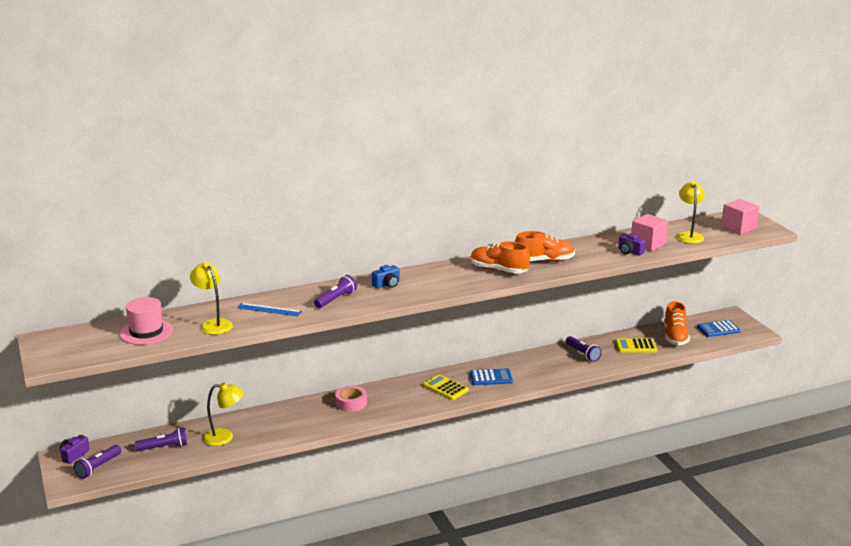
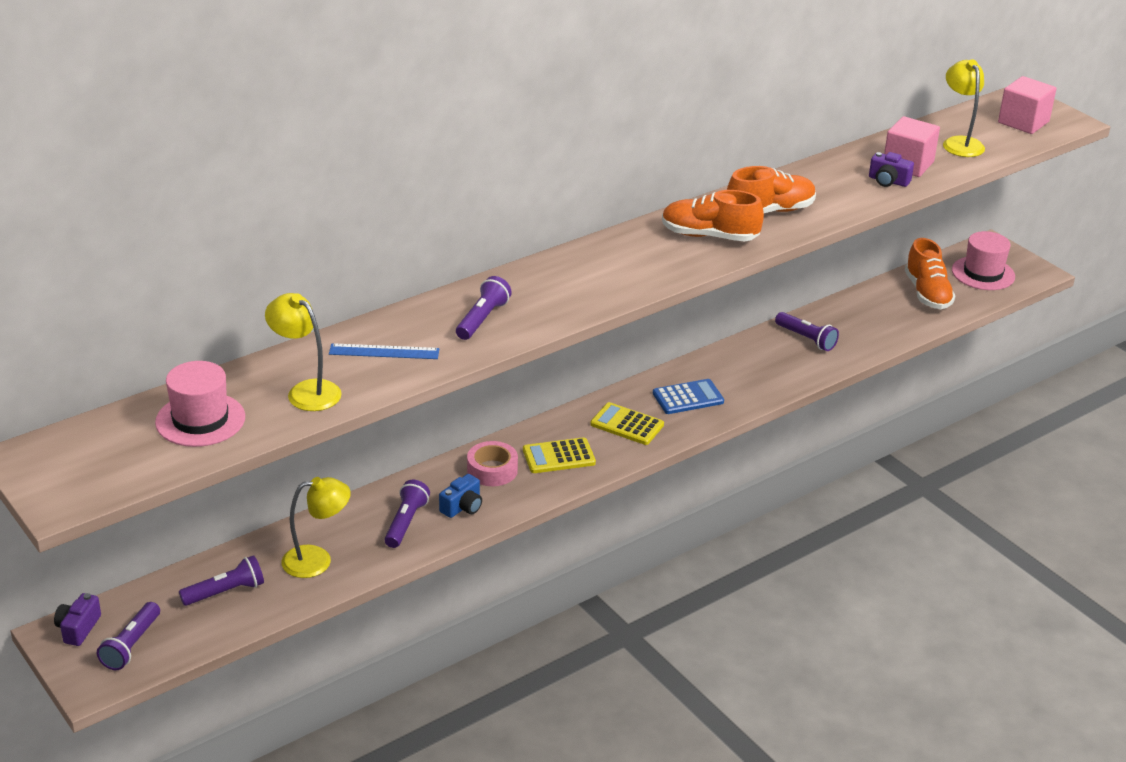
camera: 15 degrees left, 10 degrees up
(286, 424) = (406, 523): none -> purple flashlight
(387, 284) = (549, 282): blue camera -> blue camera (462, 507)
(636, 346) = (878, 316): yellow calculator -> yellow calculator (558, 456)
(718, 329) = (983, 273): blue calculator -> pink hat

